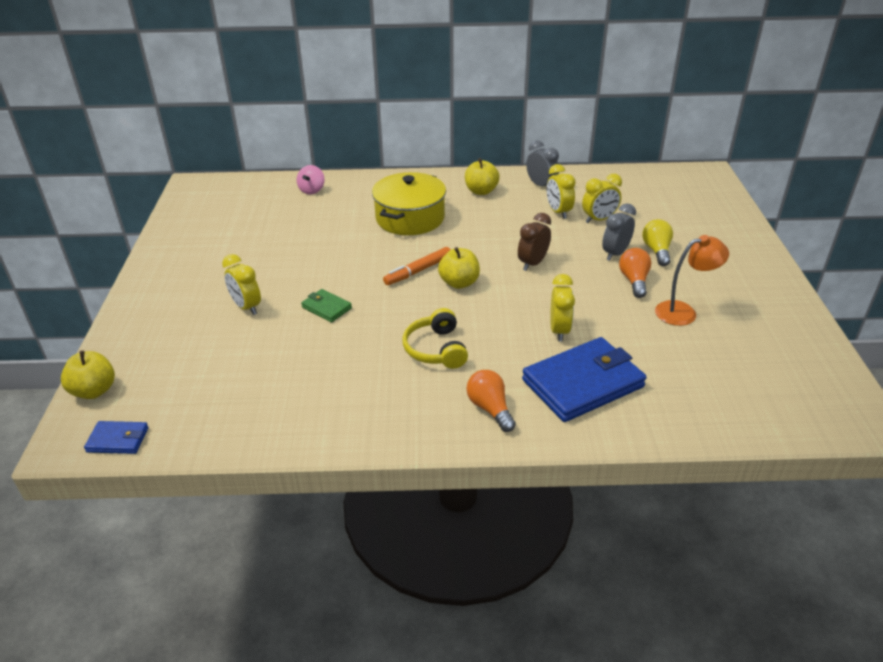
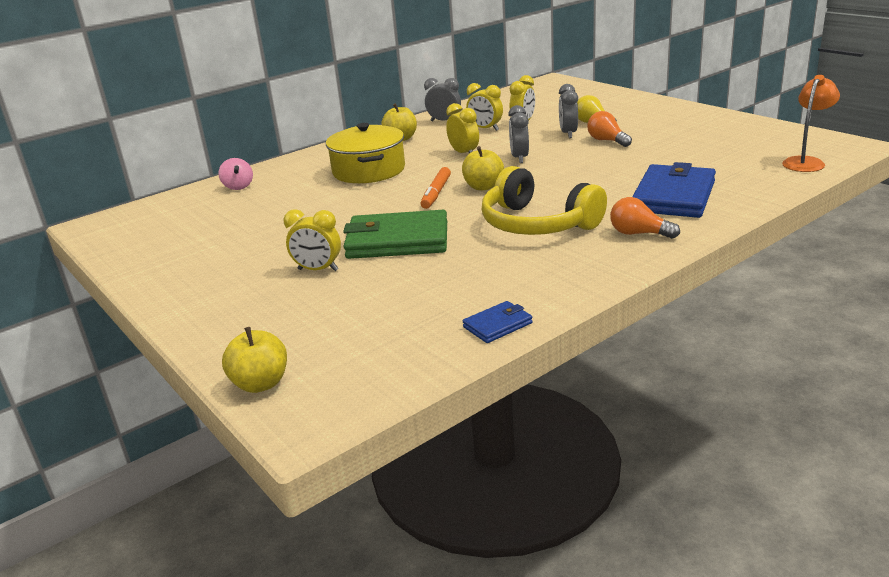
camera: 35 degrees left, 10 degrees down
(118, 440) = (357, 398): blue wallet -> blue wallet (498, 325)
(326, 308) = (397, 240): green wallet -> green wallet, size x2.11
(436, 349) = (537, 224): yellow headphones -> yellow headphones, size x1.62
(532, 263) = (519, 158): brown clock -> grey clock
(559, 331) = (606, 180): yellow clock -> yellow clock (464, 153)
(683, 312) = (667, 142): orange lamp -> orange lamp (806, 162)

